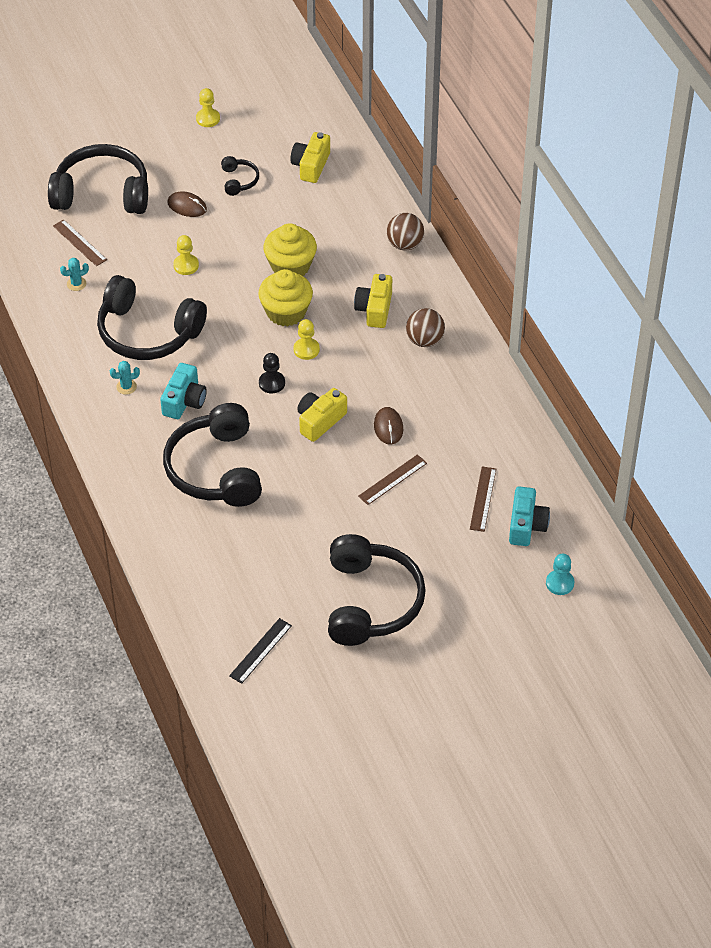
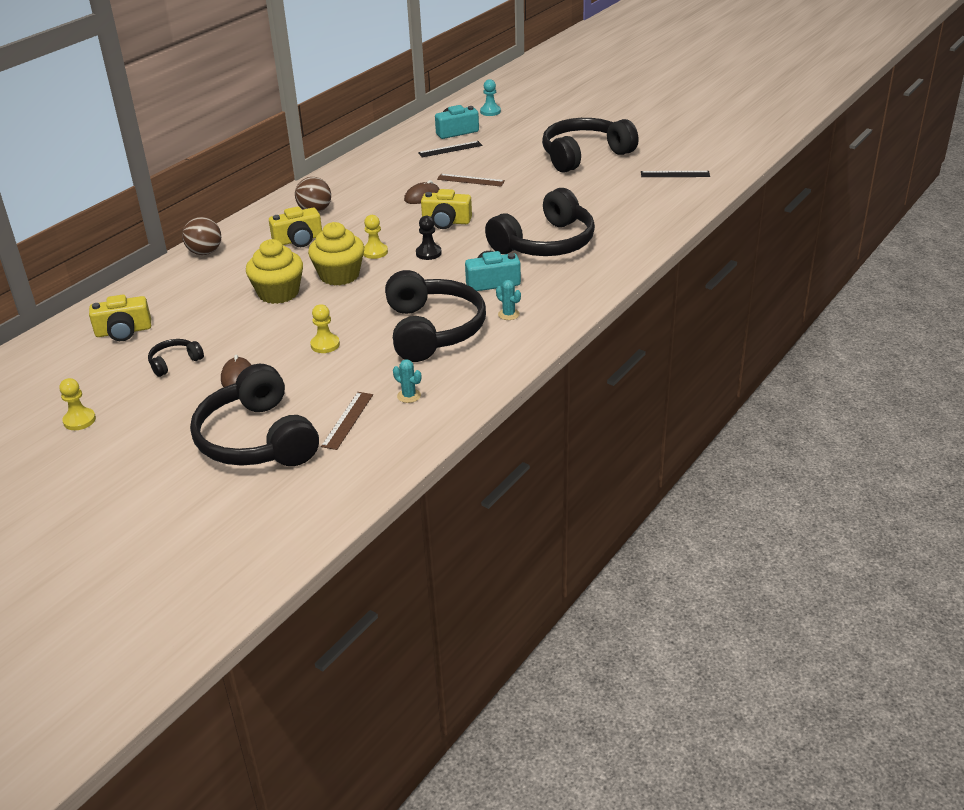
camera: 120 degrees left, 15 degrees down
(483, 499) = (450, 149): brown ruler -> black ruler

